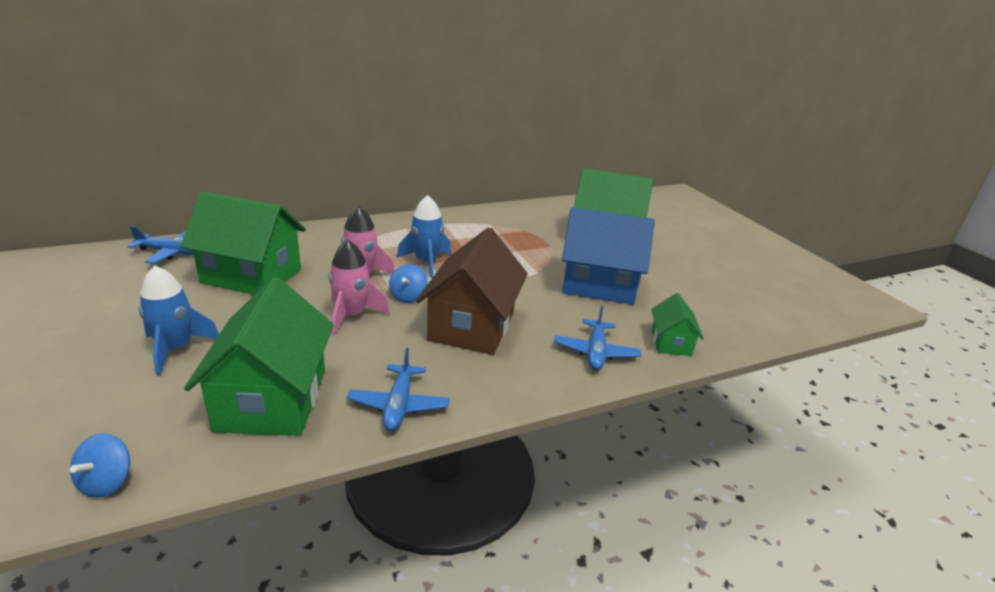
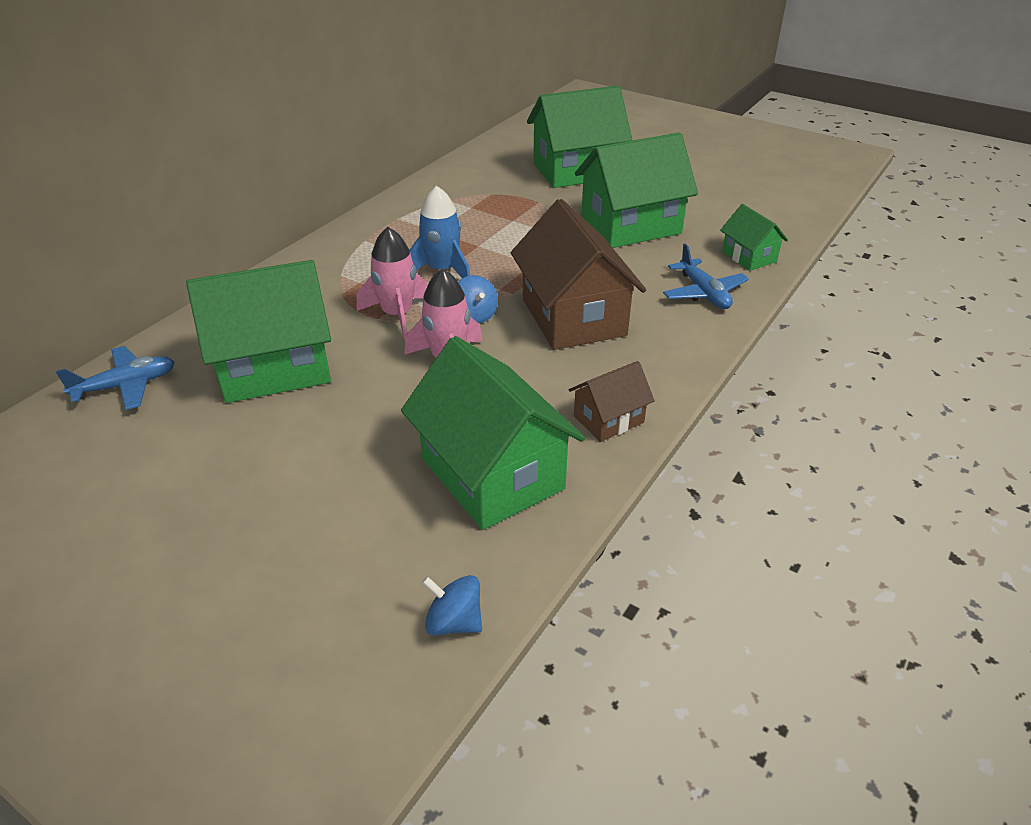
camera: 30 degrees left, 10 degrees up
(107, 482) = (454, 622): blue spinning top -> blue spinning top turned 135 degrees clockwise
(176, 349) = (318, 481): blue rocket -> none
(399, 405) = (608, 419): blue plane -> brown house
(599, 285) = (630, 226): blue house -> green house

